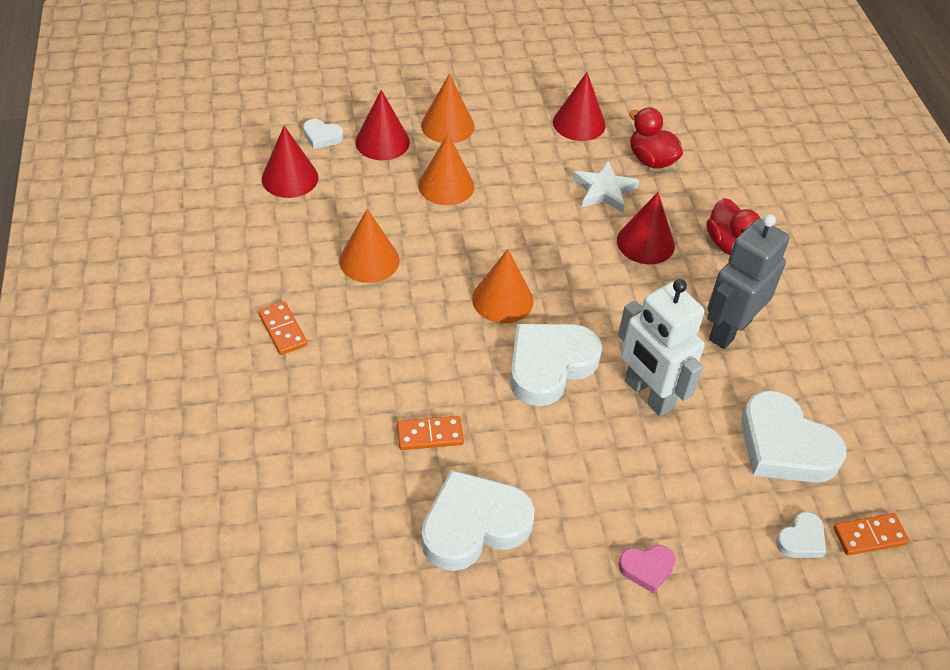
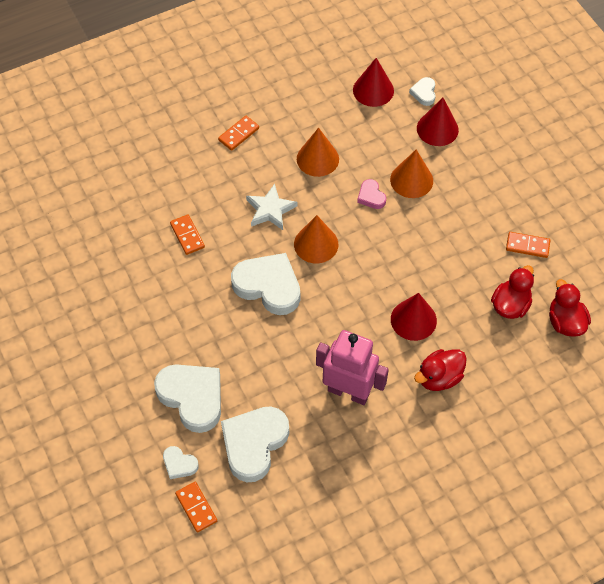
camera: 75 degrees right, 10 degrees up
(447, 125) = (477, 162): orange cone -> none
(473, 525) = (130, 277): white heart -> white heart (192, 397)
(579, 123) = (527, 246): red cone -> orange domino
(604, 190) = (457, 280): white star -> white star (270, 210)
(647, 568) = (129, 376): pink heart -> pink heart (371, 196)
(648, 394) = (267, 350): white robot -> none
(685, 127) = (565, 322): none -> red duck
(729, 330) = (348, 392): grey robot -> pink robot

